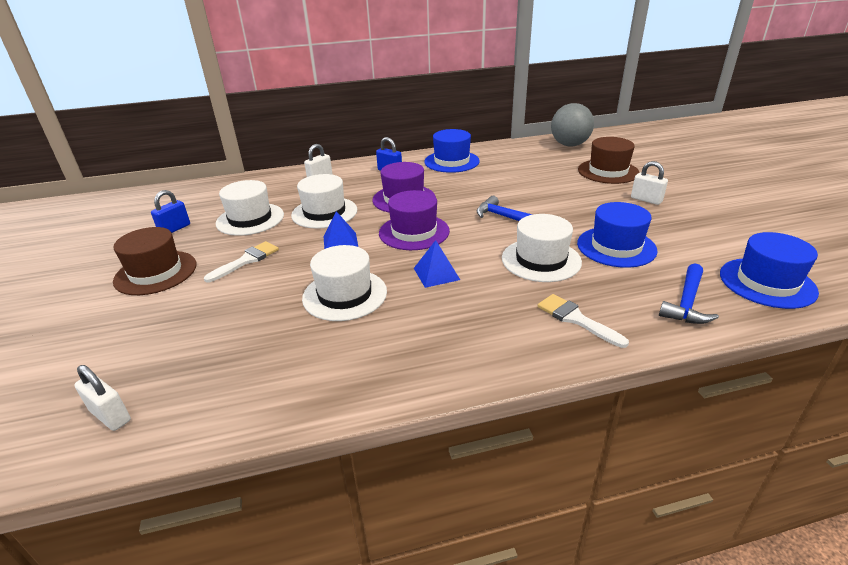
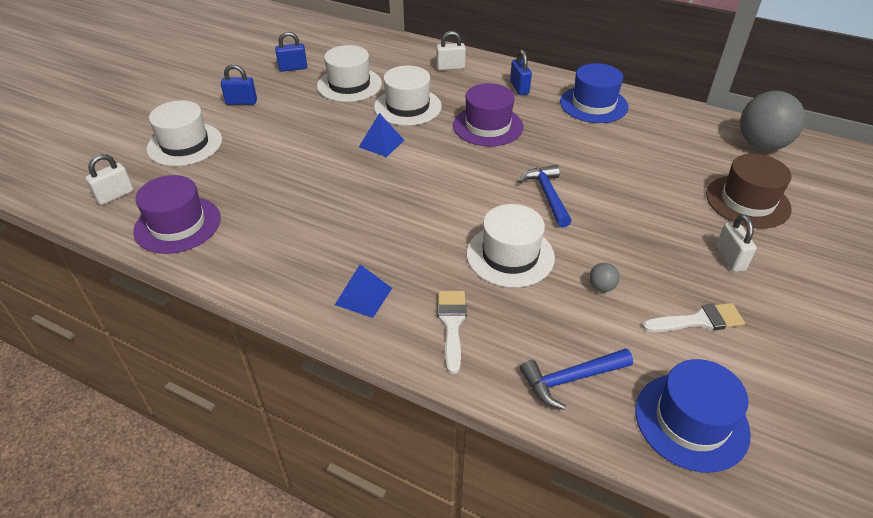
camera: 40 degrees right, 10 degrees up
(110, 416) = (115, 195): white padlock -> white padlock turned 60 degrees clockwise
(156, 272) = (241, 102): brown hat -> blue padlock
(246, 260) = (302, 123): white brush -> white brush (699, 320)
(345, 295) = (324, 192): white hat -> white hat (185, 144)
(414, 232) = (448, 165): purple hat -> purple hat (177, 224)
(436, 274) = (409, 215): blue pyramid -> blue pyramid (363, 296)
(616, 247) = (601, 287): blue hat -> grey ball

